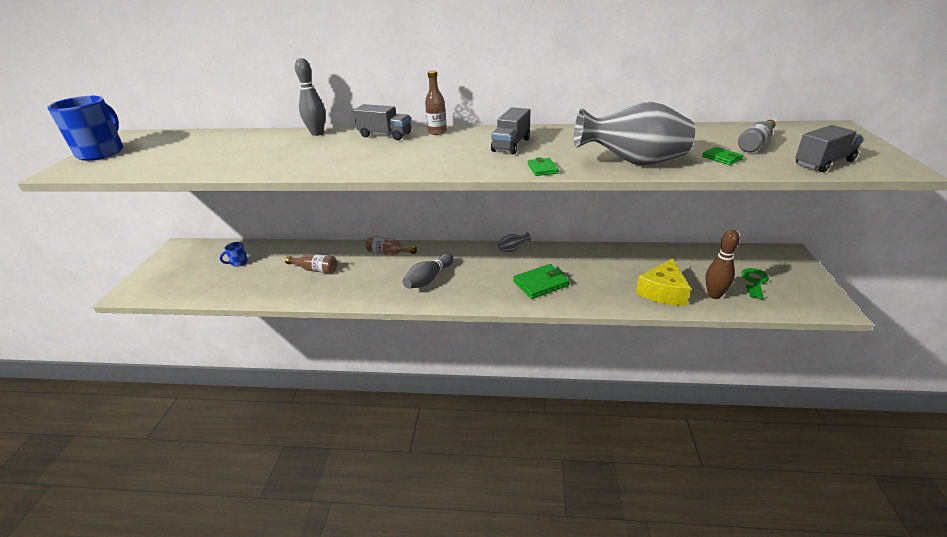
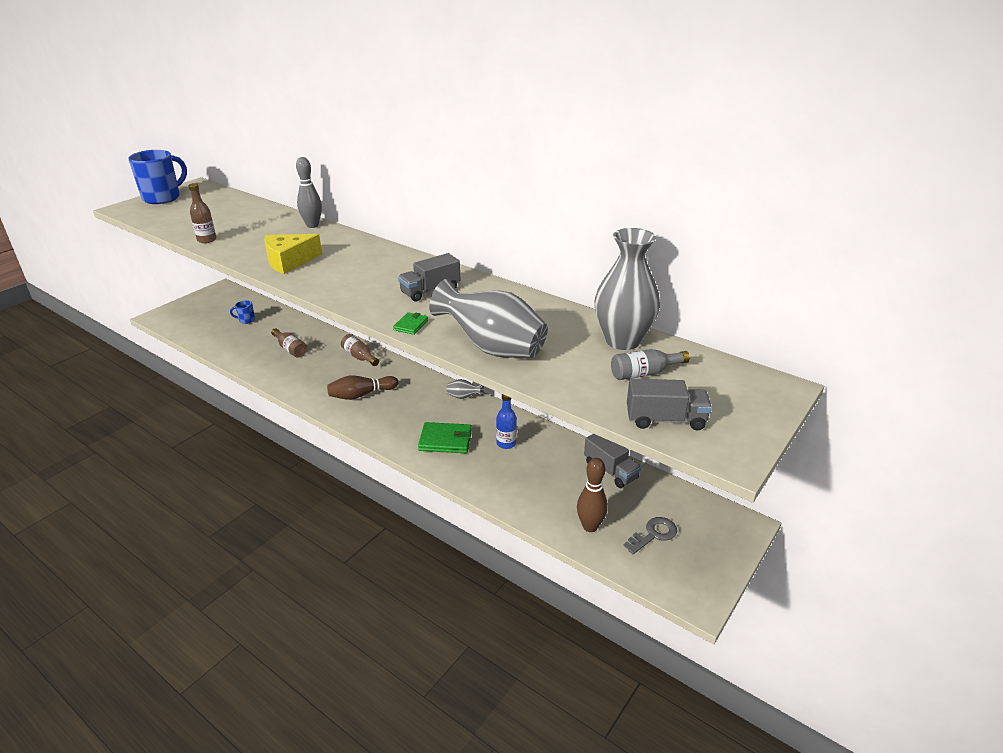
camera: 30 degrees right, 0 degrees up
(385, 135) = (355, 244): grey truck -> grey truck (610, 470)
(428, 279) = (361, 395): grey bowling pin -> brown bowling pin
(437, 132) = (398, 255): brown bottle -> brown bottle (207, 240)
(586, 267) = (506, 443): none -> blue bottle
(663, 292) = (544, 500): yellow cheese -> yellow cheese (289, 261)
(703, 132) = (622, 340): none -> grey vase
(722, 158) = (580, 375): green wallet -> none
(754, 282) = (653, 534): green key -> grey key

